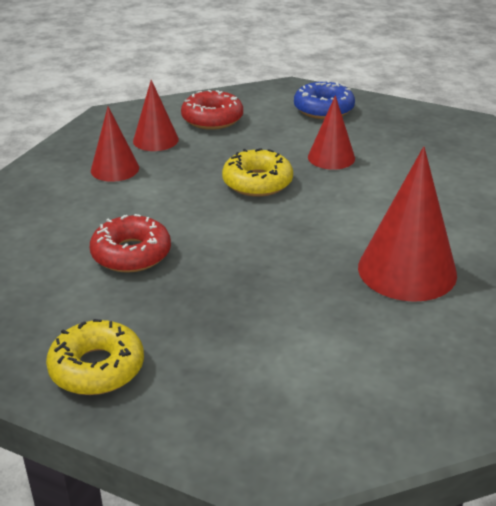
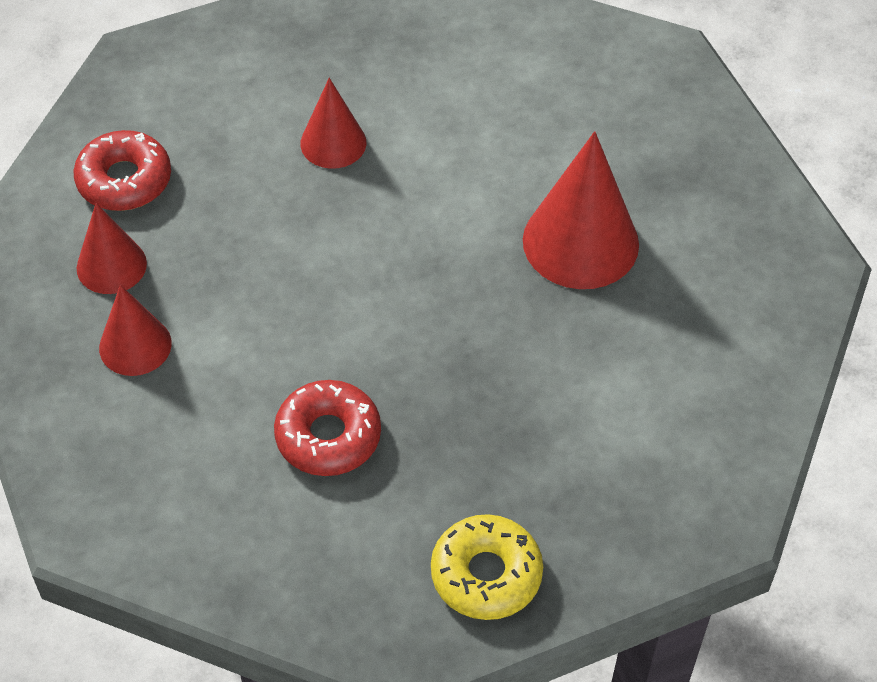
camera: 50 degrees left, 20 degrees up
(257, 182) = (310, 240): yellow donut -> none
(323, 109) = (224, 68): blue donut -> none

